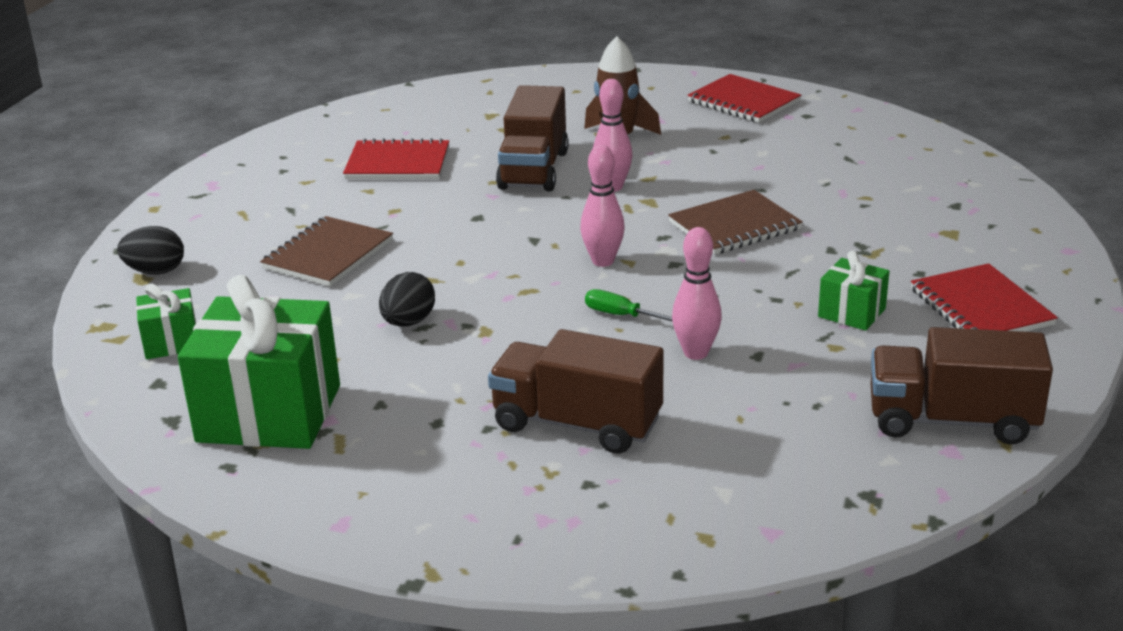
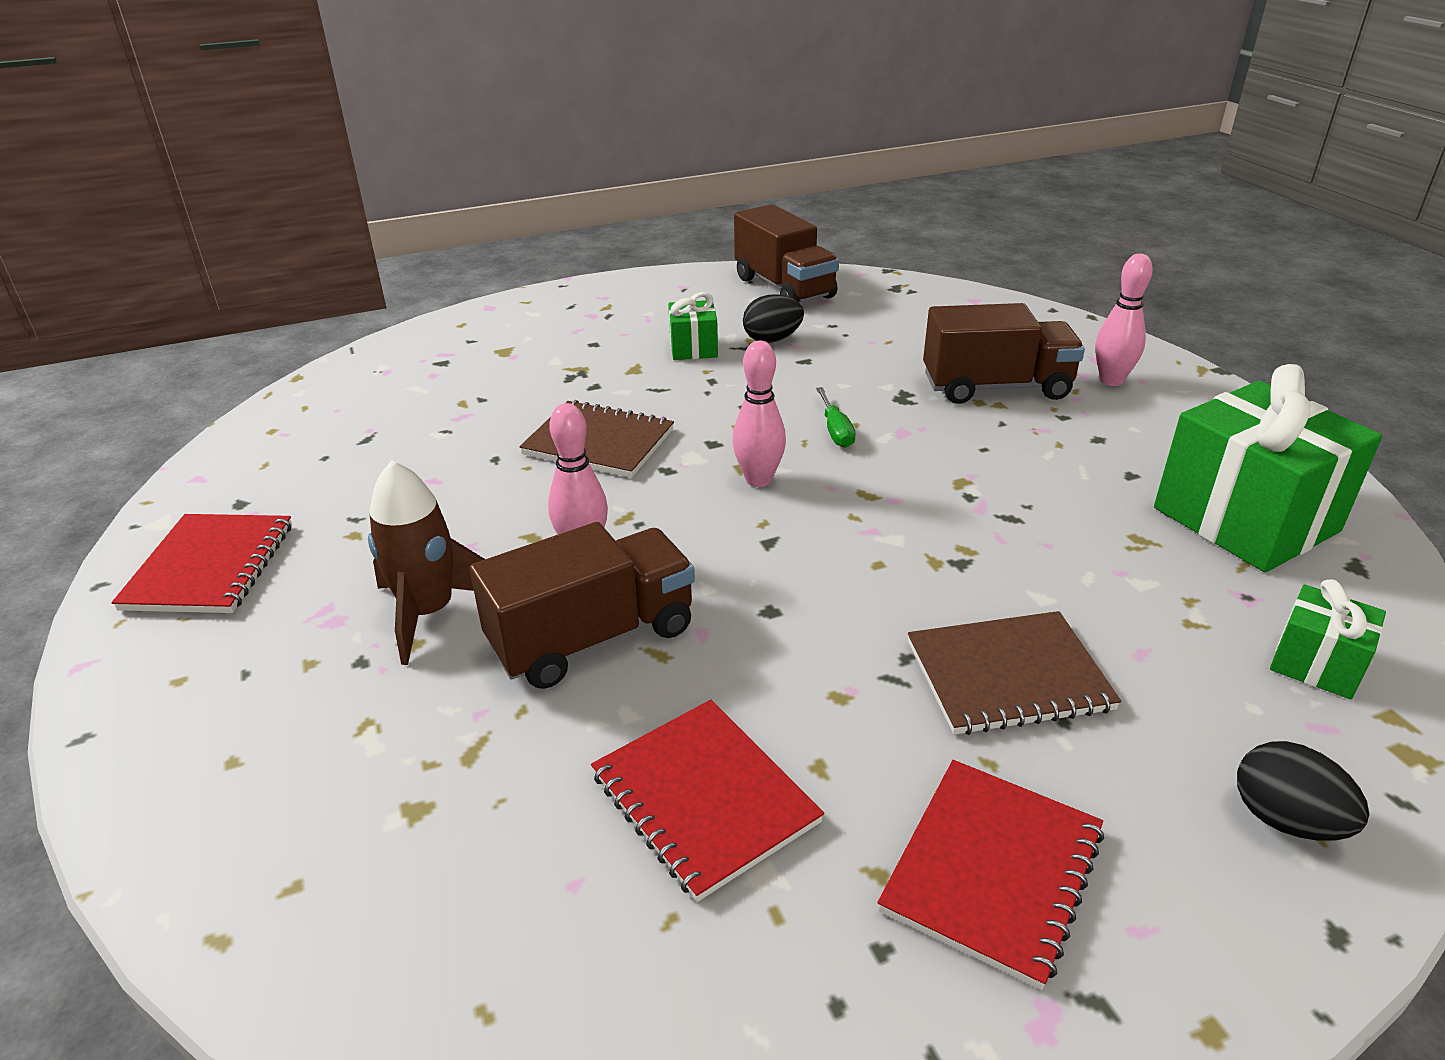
camera: 130 degrees left, 5 degrees up
(408, 322) = (1019, 529): black egg -> black egg (772, 339)
(577, 424) = (996, 387): brown truck -> brown truck turned 75 degrees counterclockwise
(696, 353) = (839, 381): pink bowling pin -> pink bowling pin (1111, 380)
(981, 307) = (623, 312): red notebook -> red notebook (992, 870)

